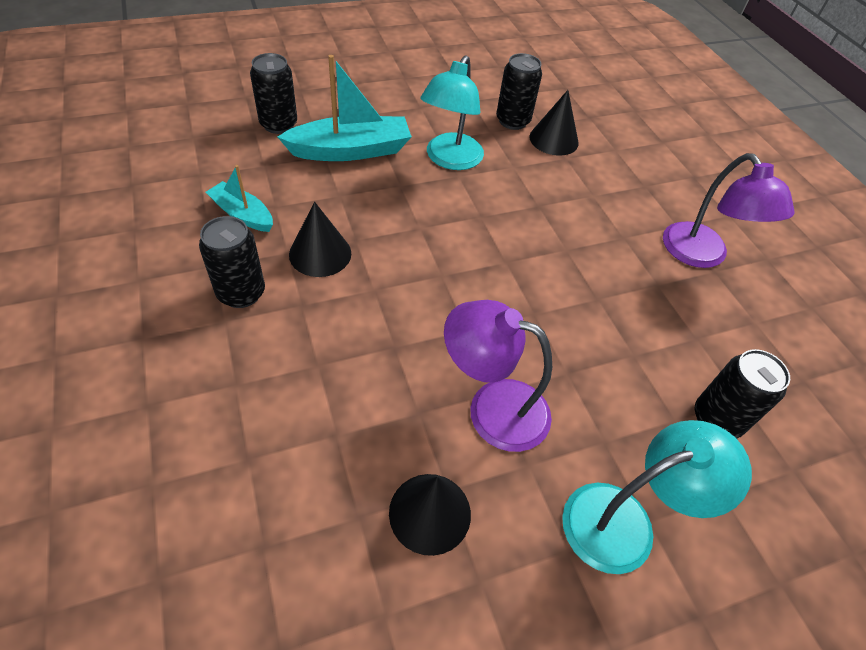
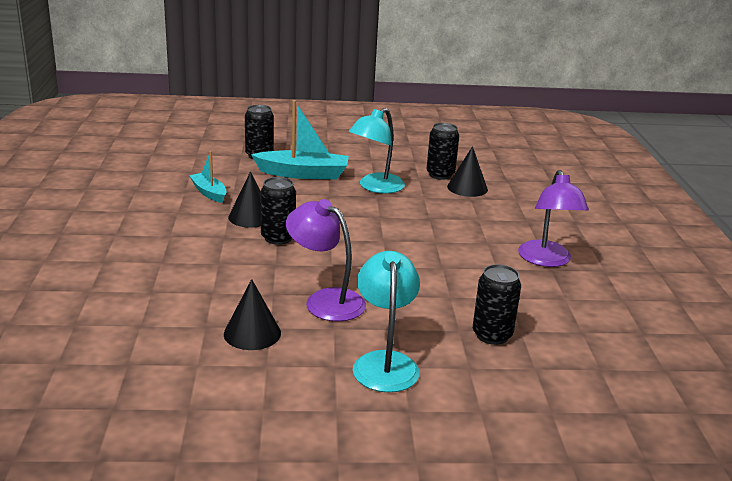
camera: 20 degrees right, 25 degrees down
(241, 293) = (187, 226): black can -> black can (278, 238)
(625, 521) = (385, 362): turquoise lamp -> turquoise lamp turned 90 degrees counterclockwise

